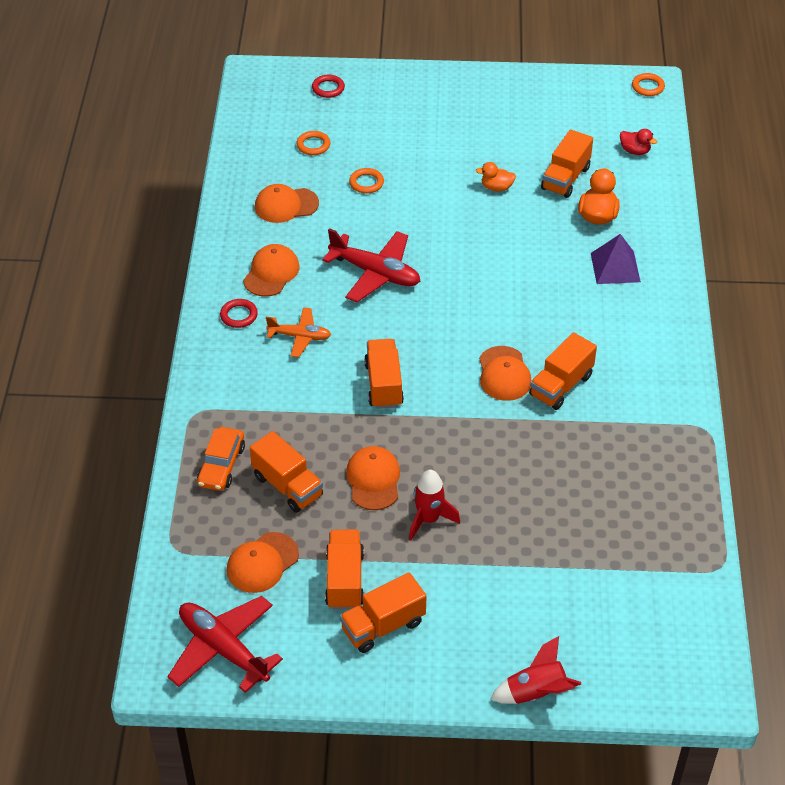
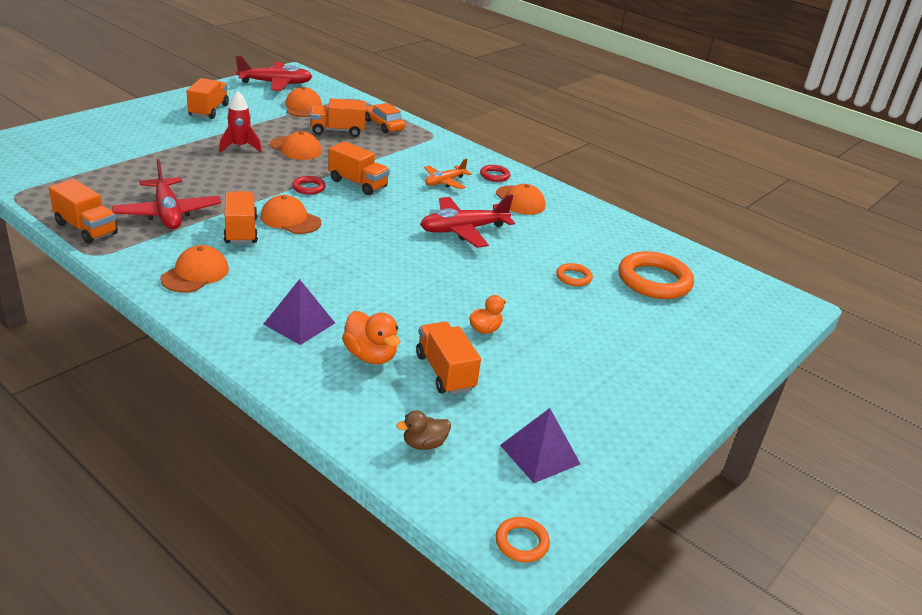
camera: 125 degrees right, 15 degrees down
(286, 205) = (588, 237): orange cap -> orange cap (195, 274)
(313, 145) = (654, 281): orange ring -> orange ring, size x2.08
(328, 88) = (737, 327): red ring -> red ring (308, 188)
(345, 580) = (252, 116): orange truck -> orange truck (86, 229)
(536, 693) = (92, 118): red rocket -> none
(580, 109) = (540, 454): none -> purple pyramid
(602, 448) = (168, 213): none -> red plane
(635, 151) = (424, 444): red duck -> brown duck

